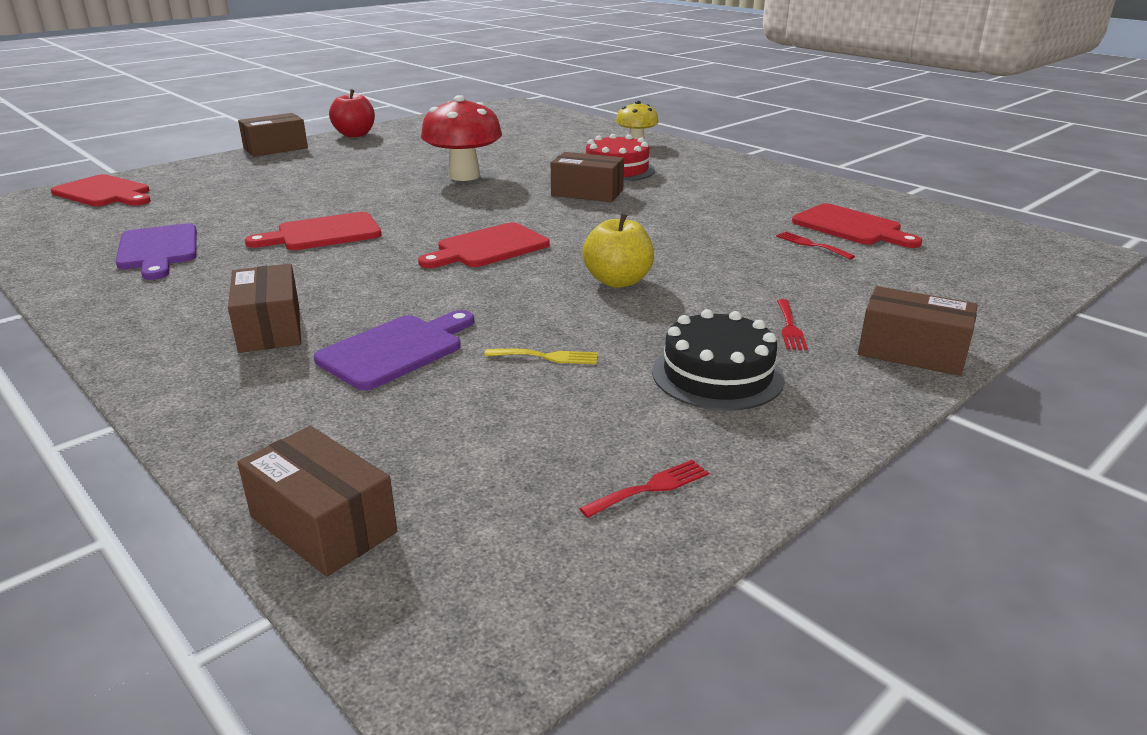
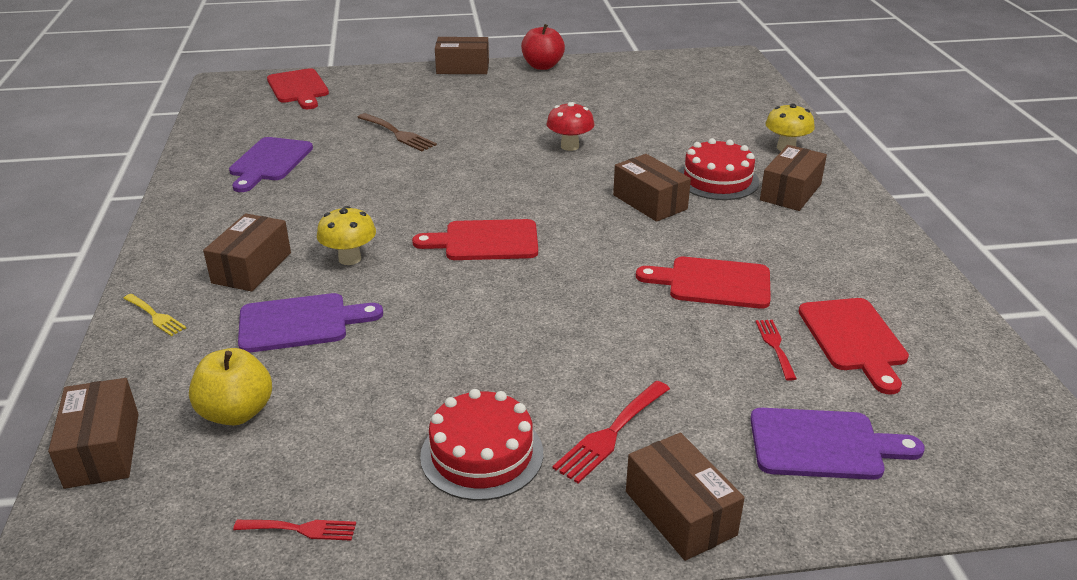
camera: 35 degrees right, 5 degrees up
(280, 201) = (398, 134): none -> brown fork
(323, 233) = (387, 181): red cutting board -> red cutting board (713, 283)
(372, 292) = (350, 259): none -> yellow mushroom
(464, 176) = (570, 146): red mushroom -> red mushroom, size x0.60
(547, 357) = (386, 376): yellow fork -> yellow fork (155, 316)
(618, 281) = (537, 320): yellow apple -> yellow apple (236, 413)
(679, 165) = (790, 192): none -> brown box
(717, 375) = (482, 454): black cake -> red cake
(790, 327) = (610, 434): red fork -> red fork, size x1.56
(928, 284) = (823, 444): none -> purple cutting board

